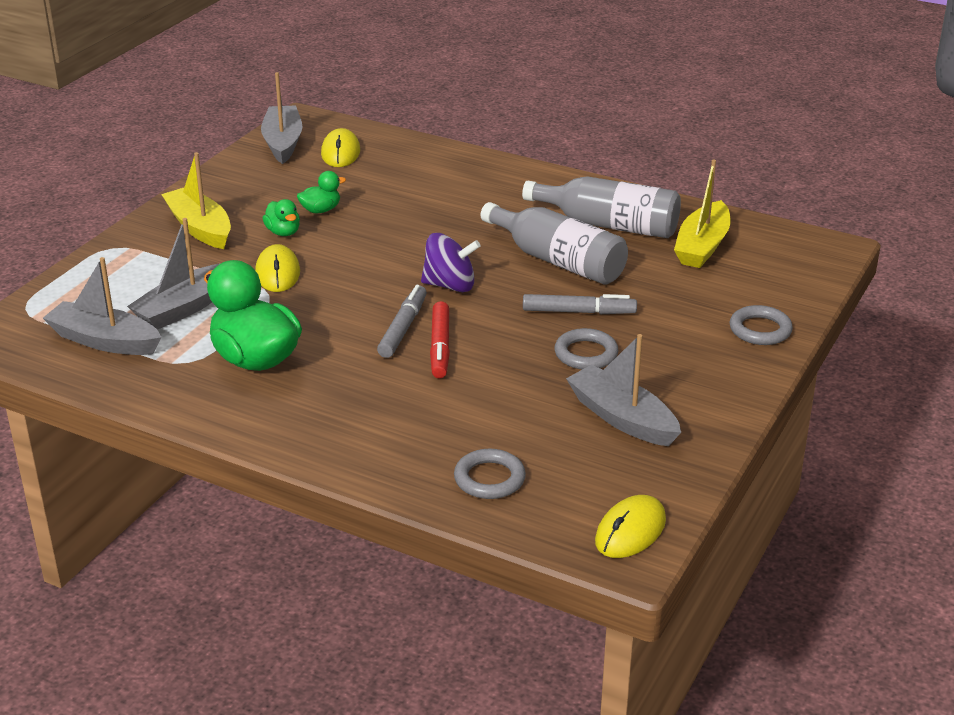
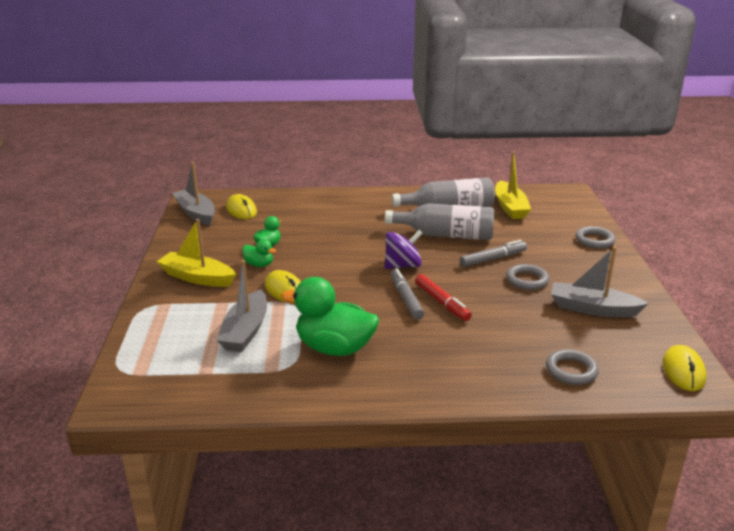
camera: 30 degrees left, 5 degrees down
(104, 341) = (210, 372): grey boat -> none

